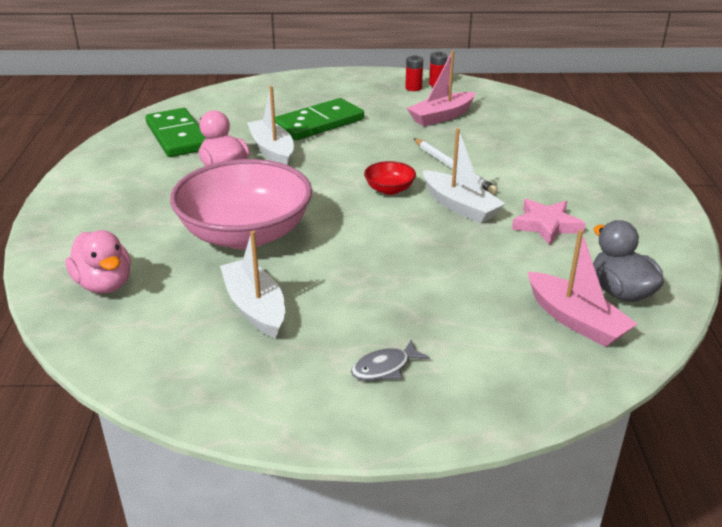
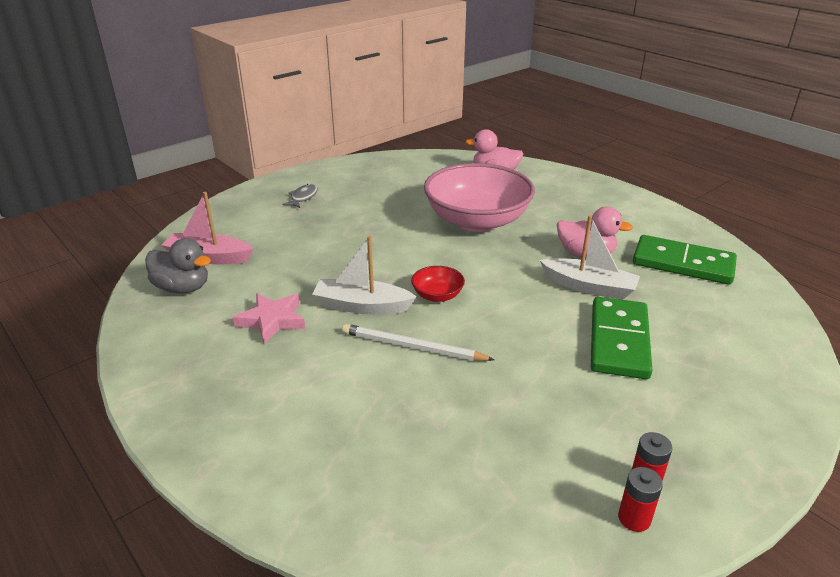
camera: 140 degrees right, 0 degrees up
(255, 307) = (404, 193): white boat -> none
(441, 116) = (523, 430): pink boat -> none

